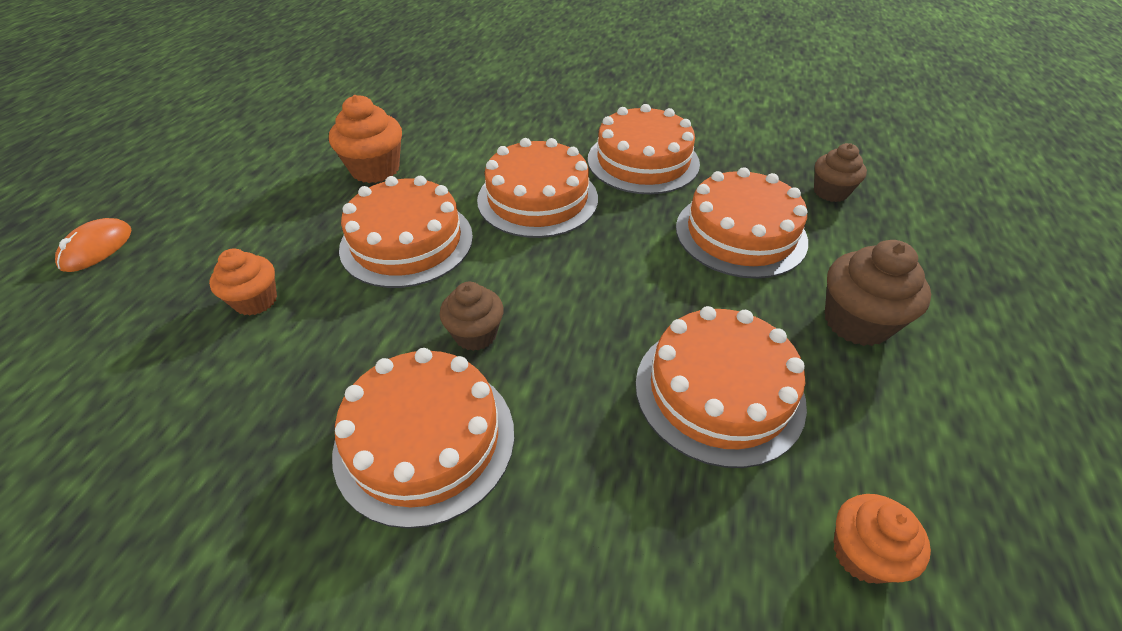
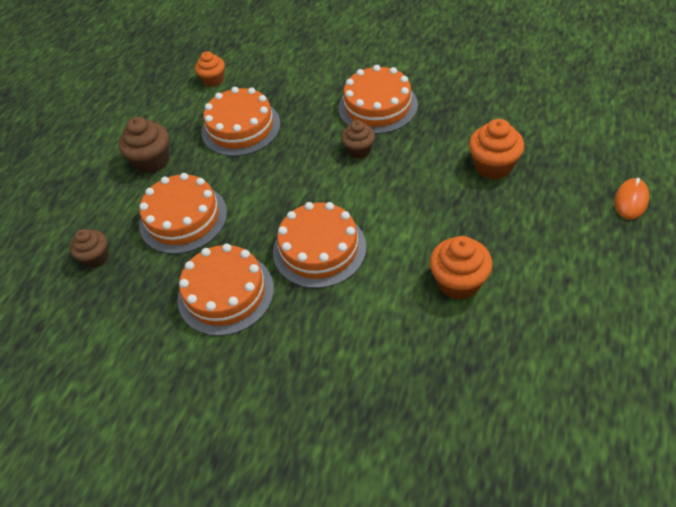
camera: 170 degrees left, 5 degrees up
(256, 301) = (493, 166): orange cupcake -> orange cupcake, size x1.50
(407, 242) = (412, 209): orange cake -> none

